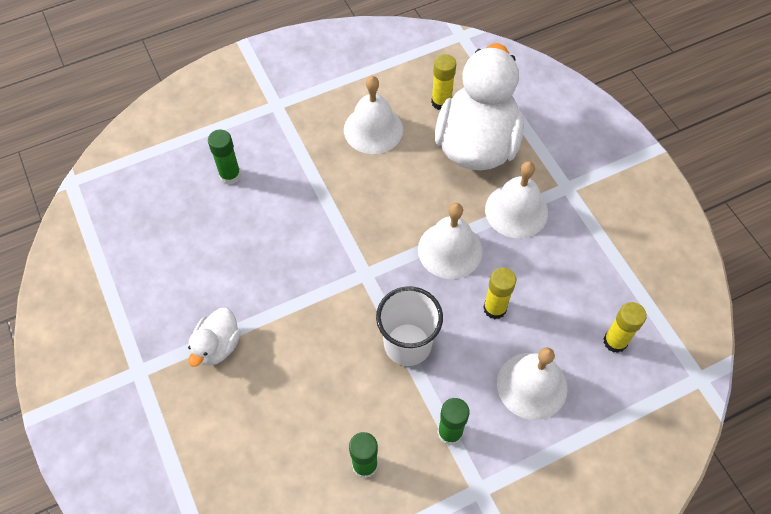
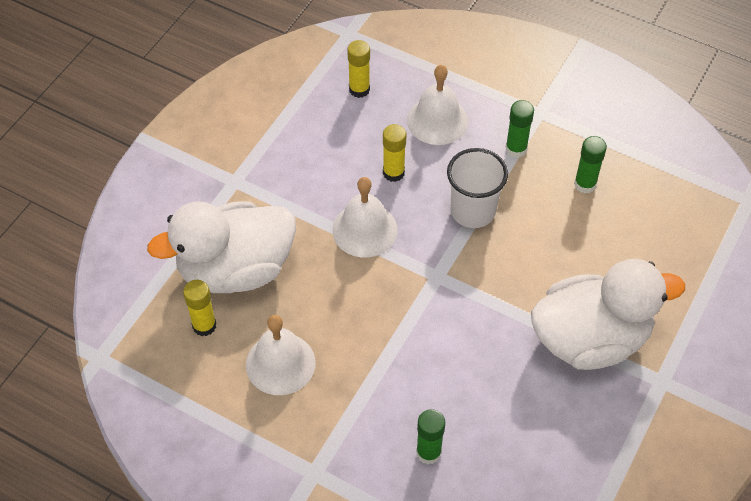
camera: 125 degrees left, 5 degrees down
(217, 346) = (590, 339): white duck -> white duck, size x2.15
(516, 210) = (287, 204): white bell -> none

